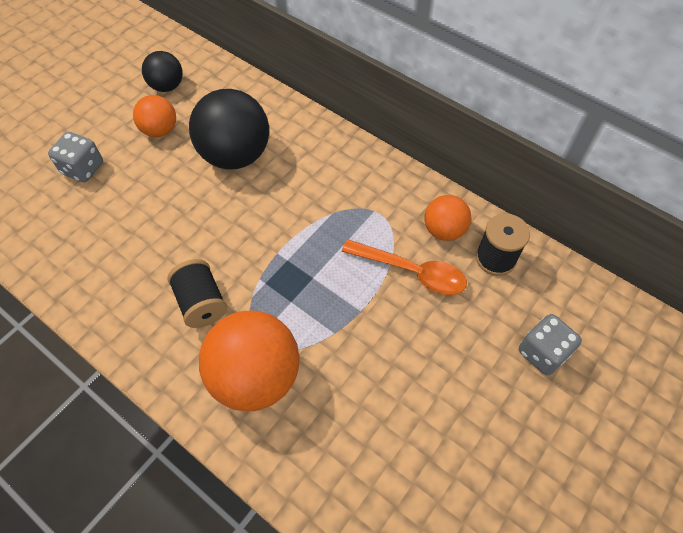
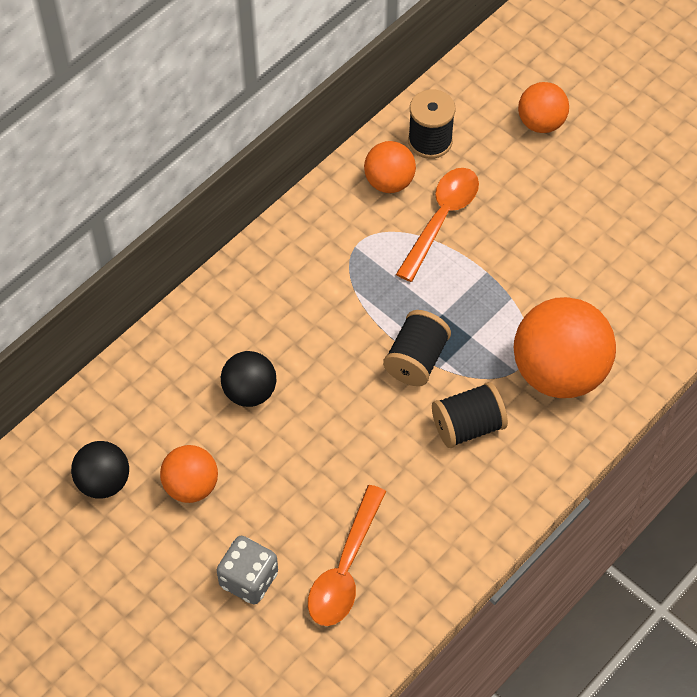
camera: 85 degrees left, 0 degrees up
(82, 225) = (345, 568): none -> orange spoon
(235, 155) = (250, 392): black ball -> black ball, size x0.55
(266, 261) = (416, 359): none -> black spool
(542, 352) = (541, 123): grey dice -> orange ball

